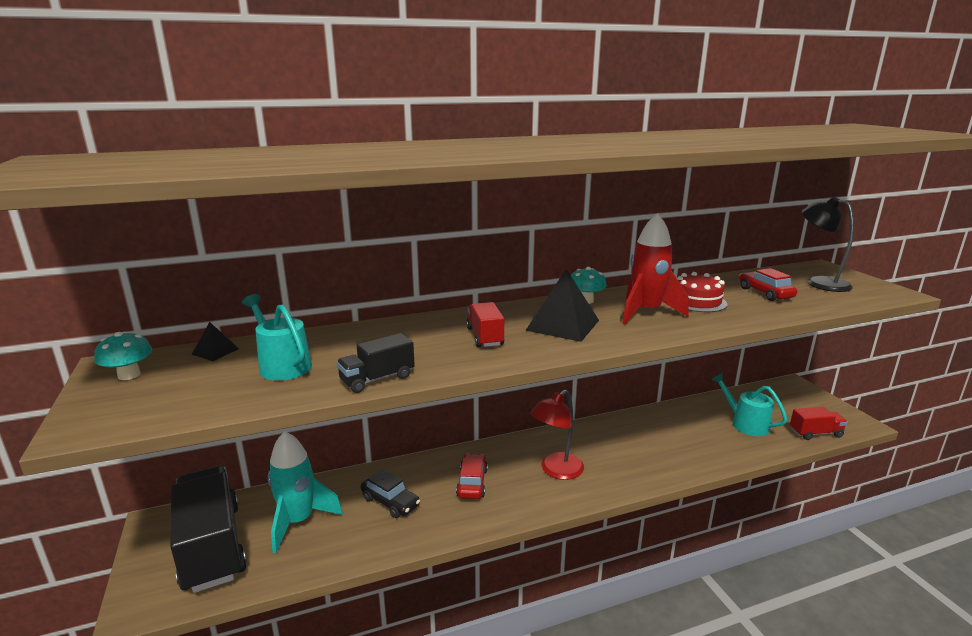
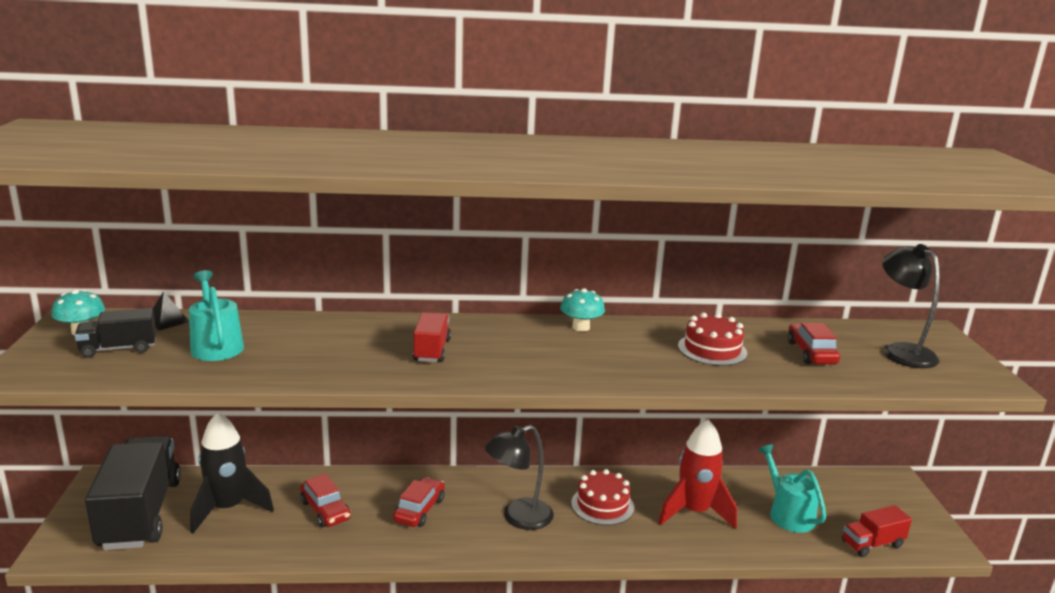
camera: 15 degrees right, 0 degrees up
(298, 521) = (228, 509): turquoise rocket -> black rocket
(377, 379) = (291, 375): black truck -> black truck (119, 349)
(390, 502) = (325, 510): black car -> red car
(556, 471) = (518, 517): red lamp -> black lamp
(562, 325) = (526, 351): black pyramid -> none
(613, 446) = (602, 505): none -> red cake
(646, 312) = (636, 353): red rocket -> red rocket (694, 512)
(815, 433) = (872, 544): red truck -> red truck turned 150 degrees clockwise

